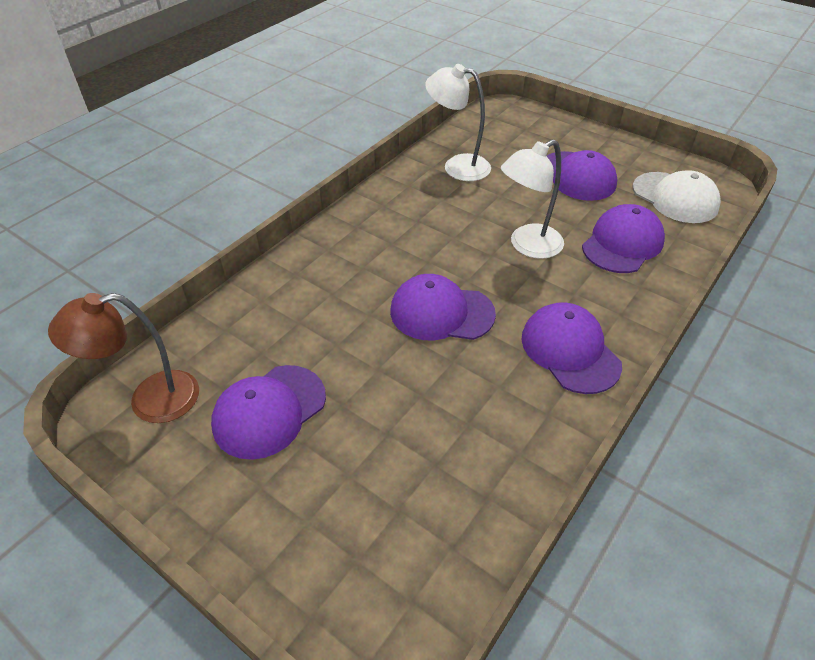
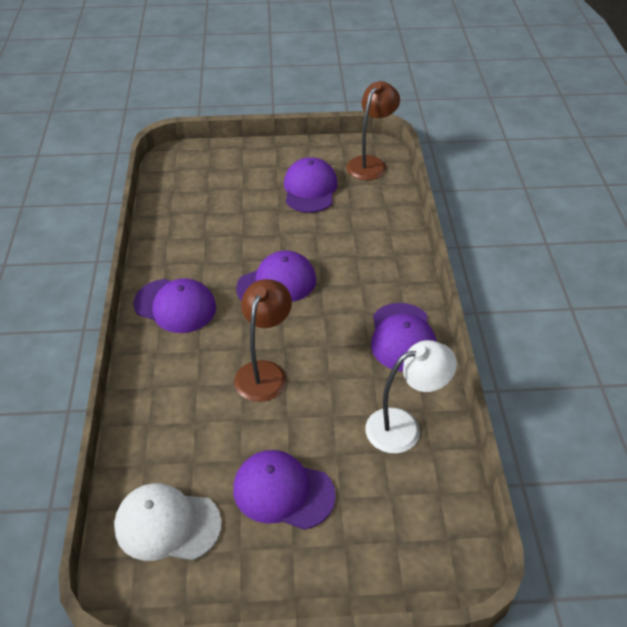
camera: 140 degrees right, 0 degrees up
(527, 246) = (264, 372): white lamp -> brown lamp
(622, 243) = (189, 424): purple cap -> purple cap (402, 337)

